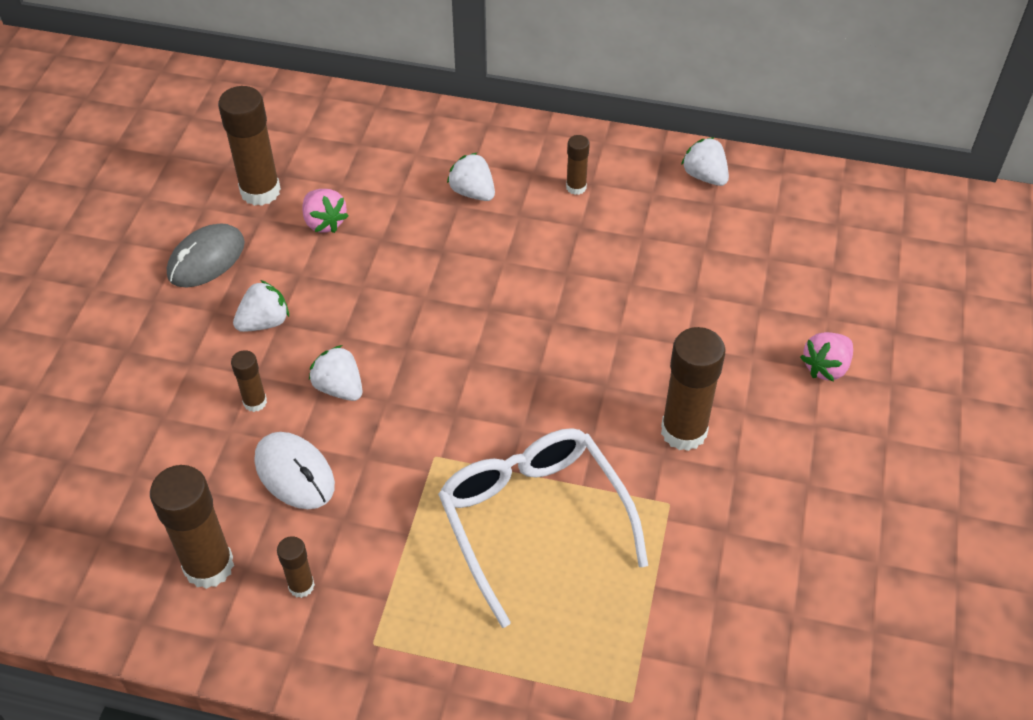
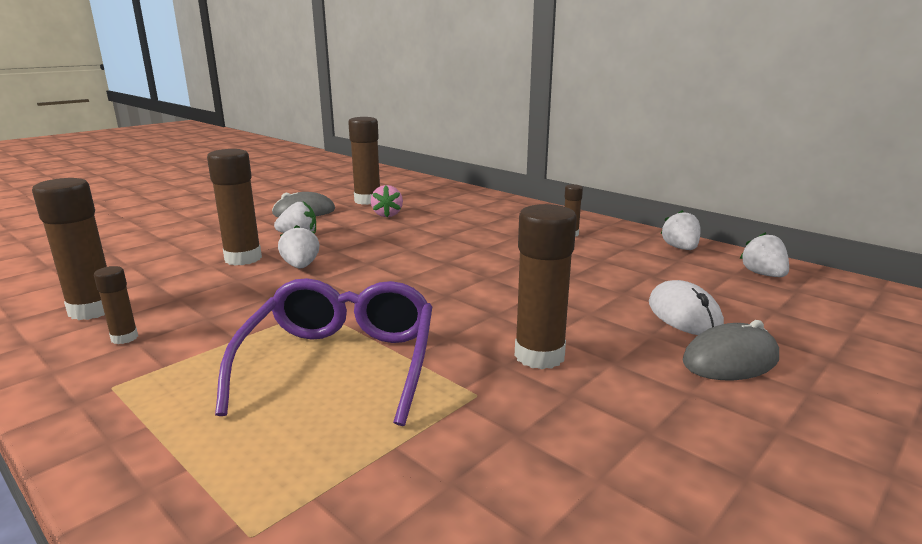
camera: 30 degrees right, 30 degrees down
(255, 402) = (243, 258): brown glue stick -> brown glue stick, size x1.94
(294, 473) = (214, 289): white mouse -> white mouse (684, 314)
(473, 192) = (494, 223): white strawberry -> white strawberry (763, 274)
(533, 520) = (340, 363): white glasses -> purple glasses
(826, 367) = (730, 360): pink strawberry -> grey mouse

